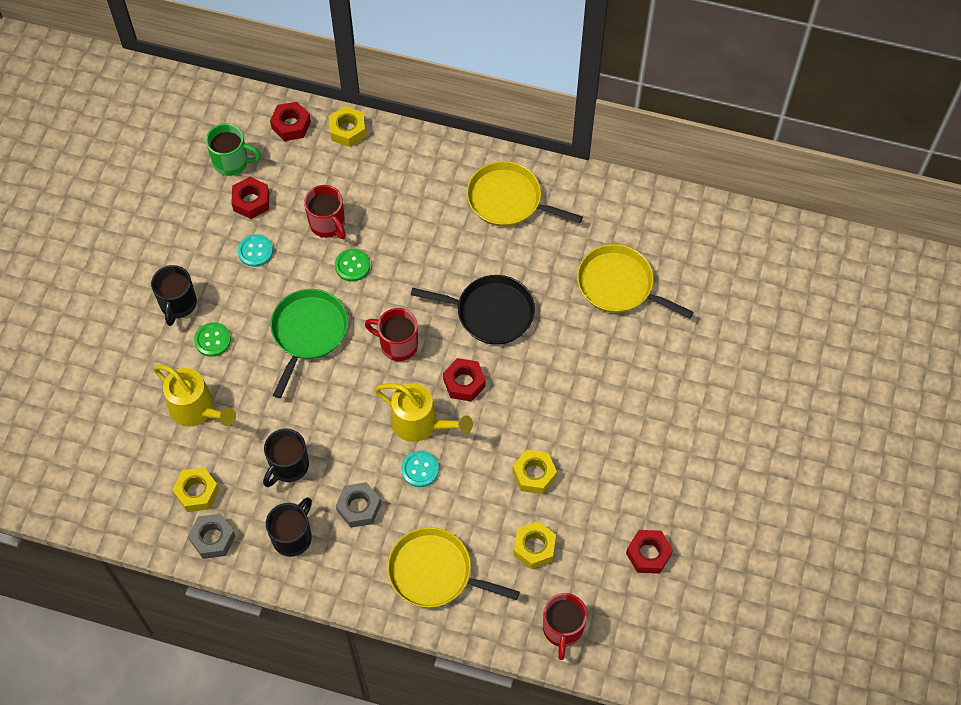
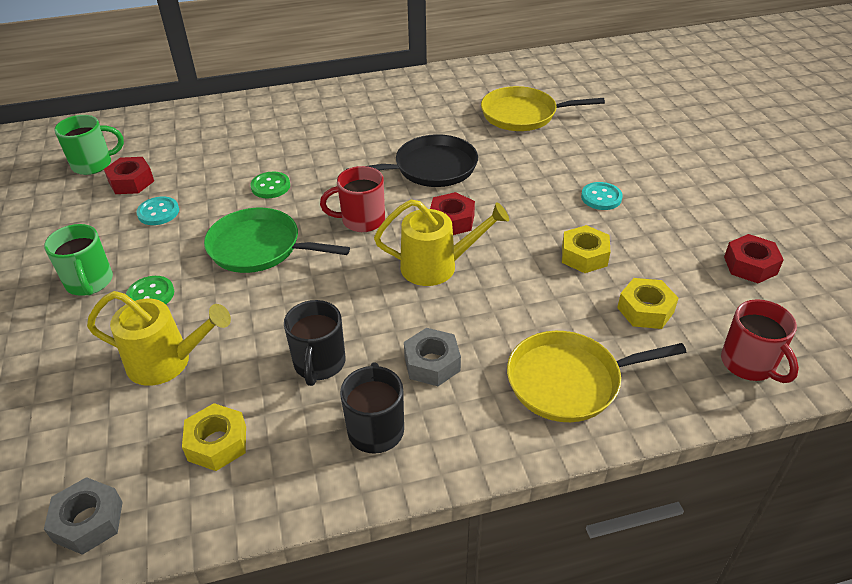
camera: 30 degrees left, 20 degrees down
(178, 304) = (90, 283): black mug -> green mug
(213, 538) = (271, 483): grey nut -> grey nut (88, 521)
(291, 125) = (142, 125): red nut -> none
(308, 332) = (259, 247): green pan -> green pan turned 60 degrees counterclockwise
(328, 224) = (224, 169): red mug -> none
(347, 130) = (201, 111): yellow nut -> none
(420, 469) = (469, 301): turquoise button -> turquoise button (601, 197)
(508, 200) = (382, 102): yellow pan -> none

